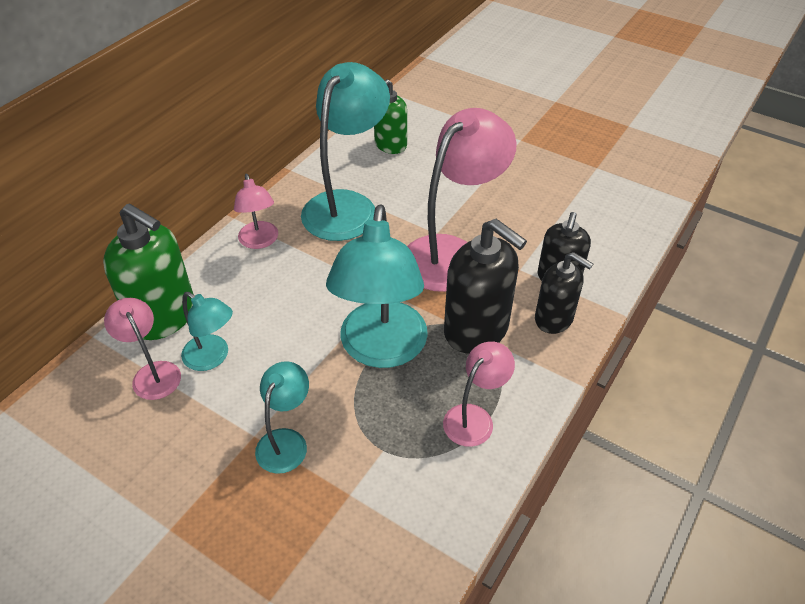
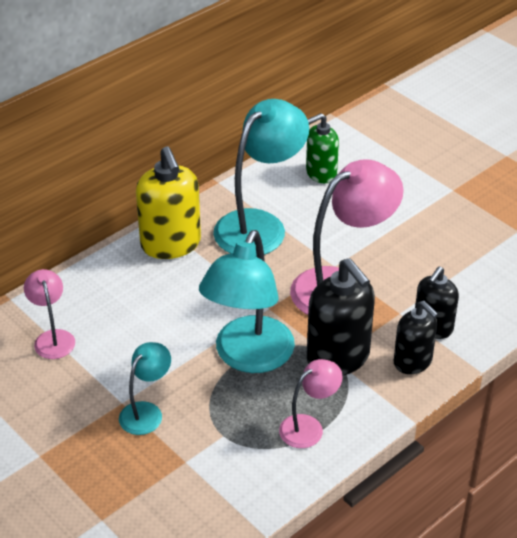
camera: 15 degrees right, 5 degrees down
(164, 316) = (72, 293): green soap dispenser -> none
(213, 357) = (104, 335): turquoise lamp -> none
(260, 241) = (171, 244): pink lamp -> yellow soap dispenser

